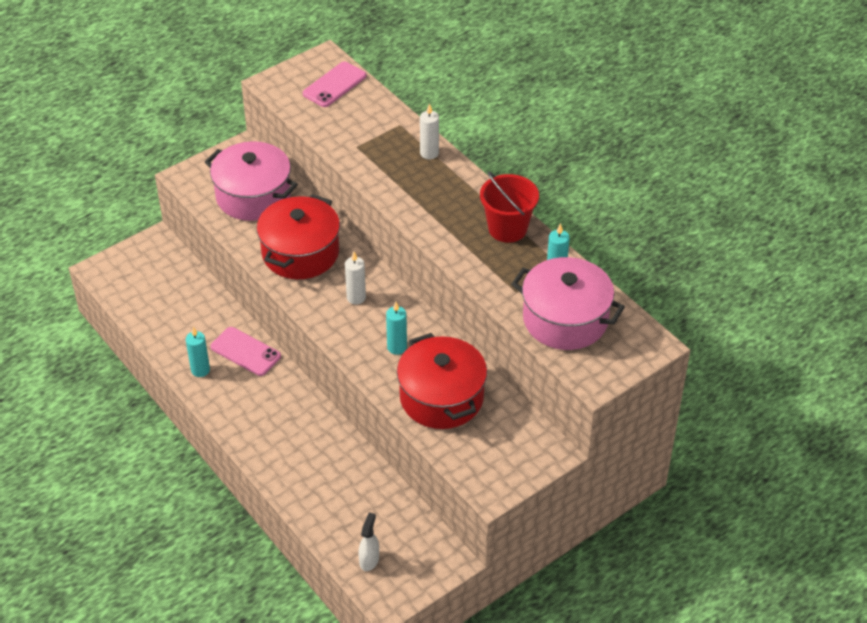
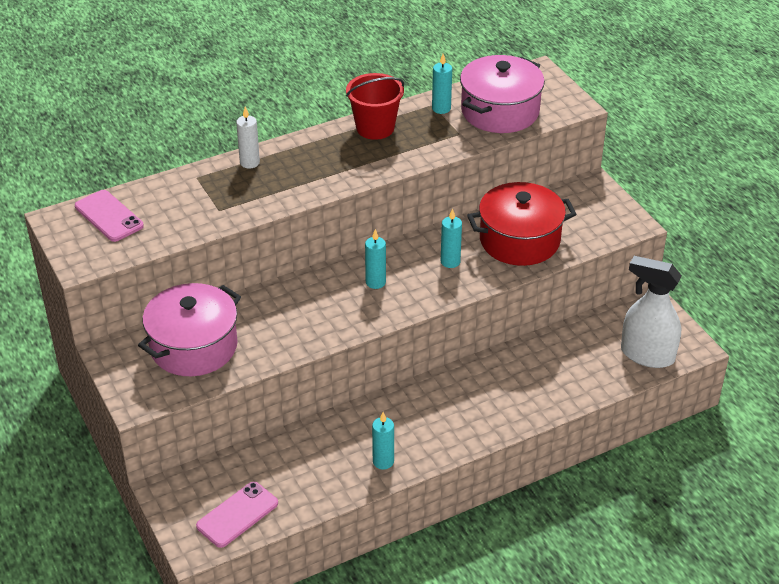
camera: 80 degrees left, 5 degrees down
(245, 352) = (365, 422): pink phone -> pink phone (237, 515)
(300, 253) = (297, 317): red pot -> none
(356, 297) = (375, 282): white candle -> turquoise candle
(369, 560) = (647, 355): white spray bottle -> white spray bottle, size x2.05

